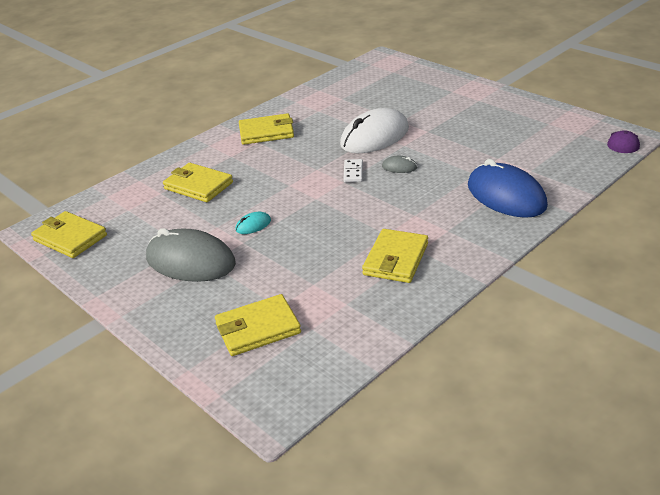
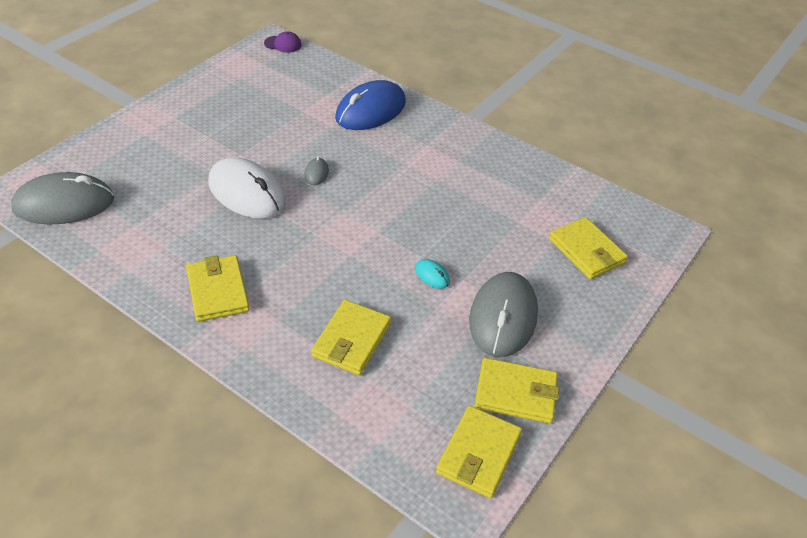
camera: 105 degrees left, 10 degrees up
(353, 172) = (325, 206): white domino -> none
(368, 73) = (64, 204): none -> grey mouse
(396, 259) = (474, 173): yellow wallet -> yellow wallet (515, 393)

